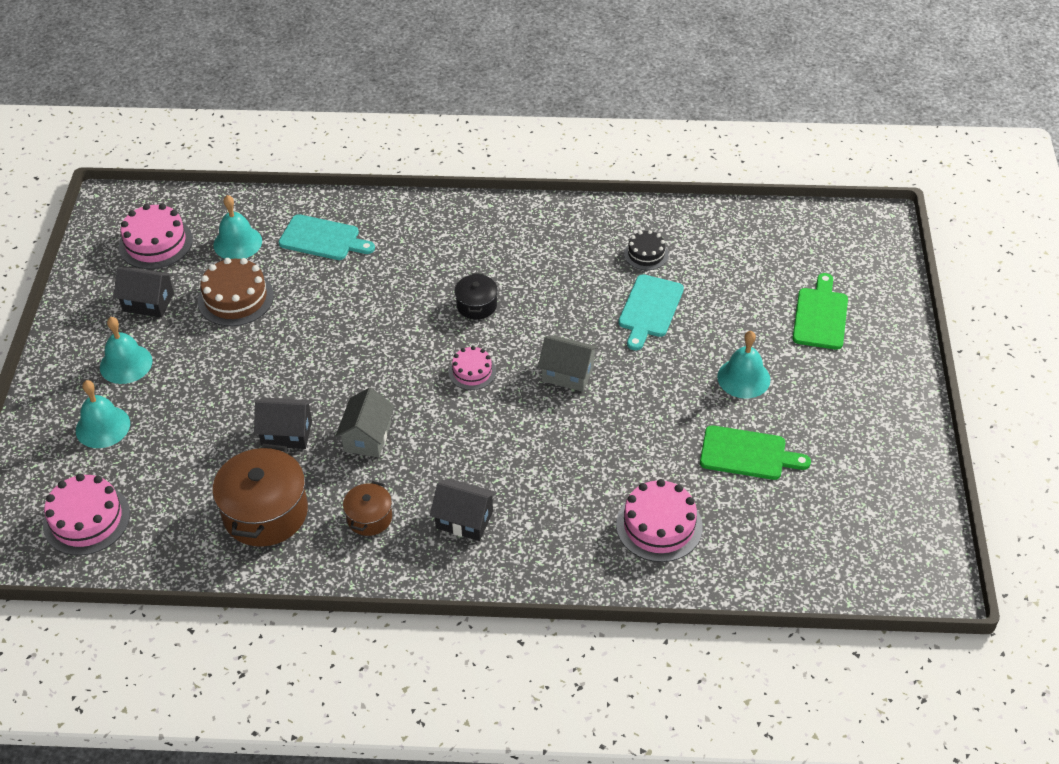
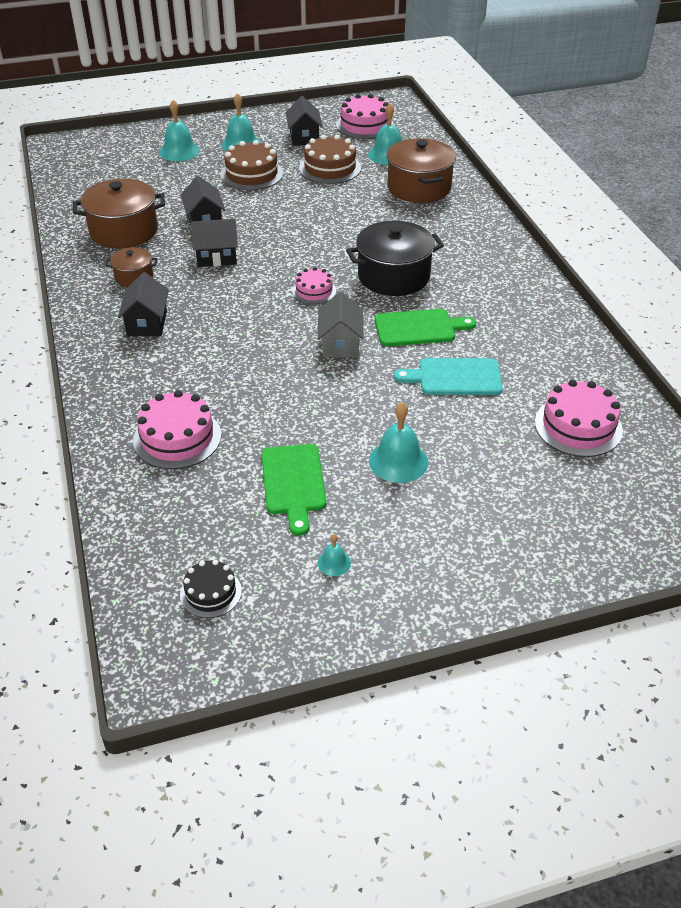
camera: 70 degrees right, 5 degrees down
(86, 519) = (95, 167): pink cake -> pink cake (578, 426)
(205, 369) = (251, 174): none -> brown cake
(323, 239) = (419, 187): turquoise cutting board -> brown pot
(367, 437) = (216, 257): grey house -> black house
(476, 305) = (393, 276): black pot -> black pot, size x1.88
(646, 254) = (530, 360): black cake -> black cake (210, 592)
(820, 316) = (529, 506): green cutting board -> green cutting board (419, 328)
(846, 450) = (334, 563): none -> turquoise bell

